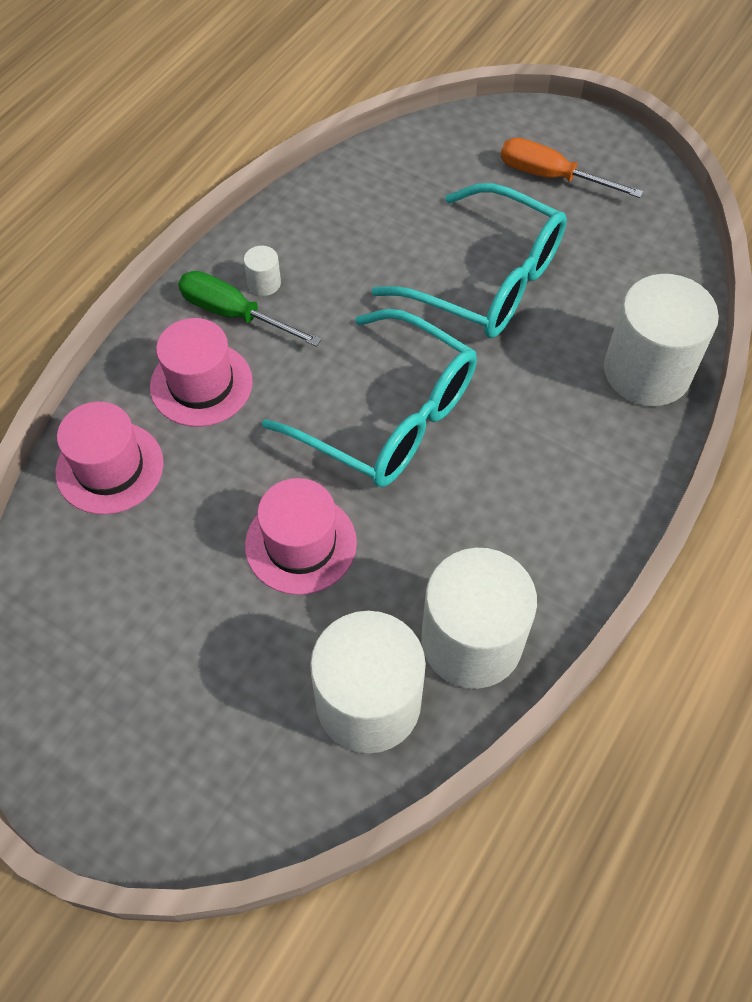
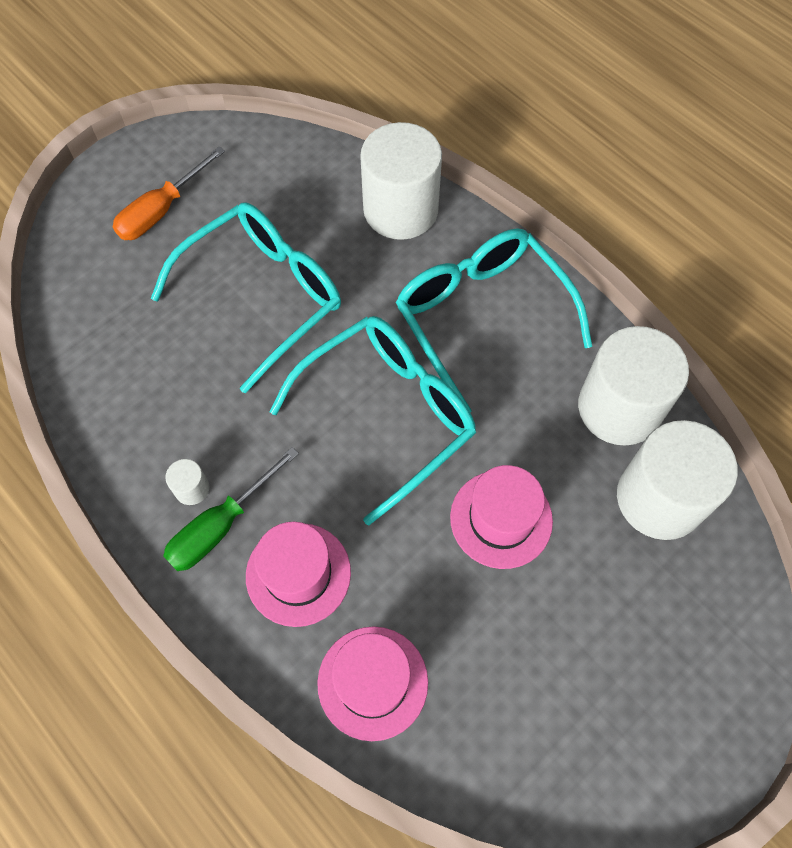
camera: 75 degrees left, 5 degrees up
(538, 478) = (482, 317): none -> turquoise glasses

